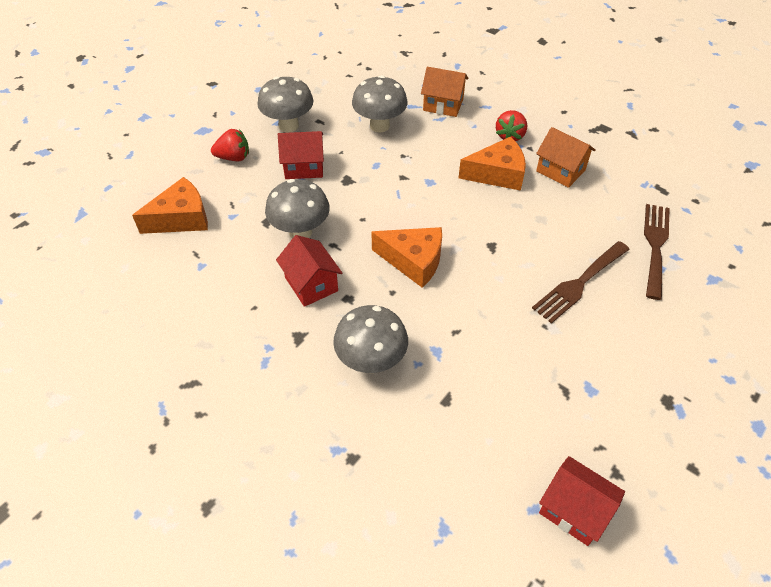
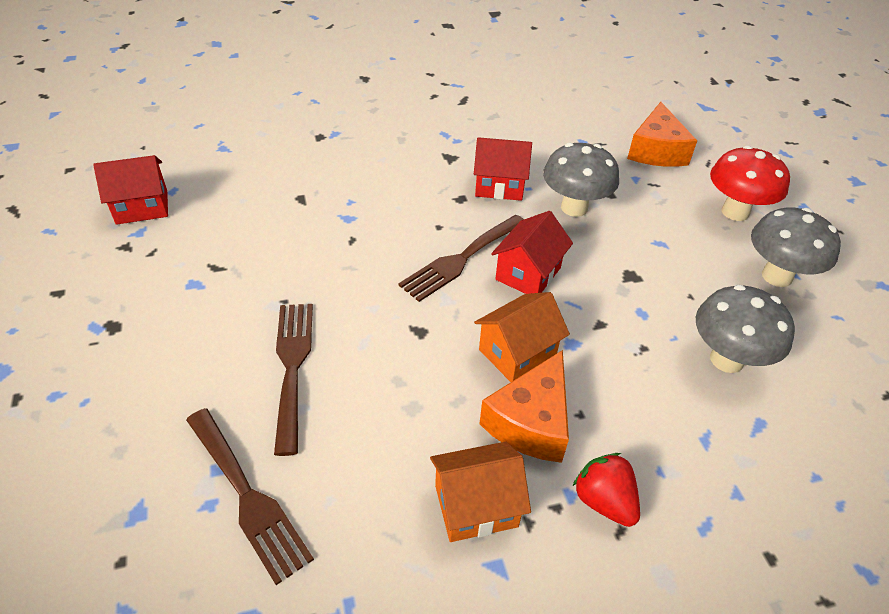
camera: 125 degrees right, 5 degrees down
(233, 157) = (735, 212): red strawberry -> red mushroom
(304, 167) = (681, 253): red house -> red house (528, 274)
(371, 361) = (382, 179): grey mushroom -> none
(413, 261) = (461, 259): orange cheese -> brown fork
(443, 105) = (742, 466): orange house -> orange house (517, 353)

